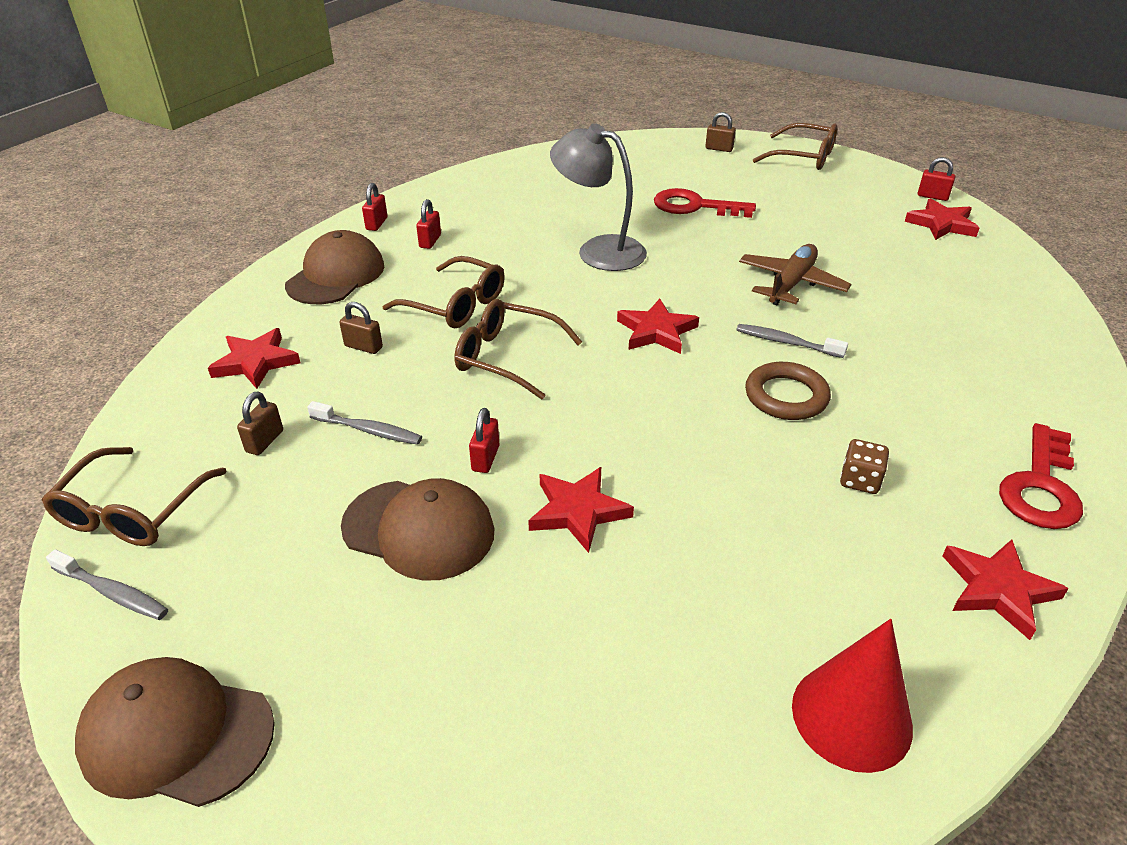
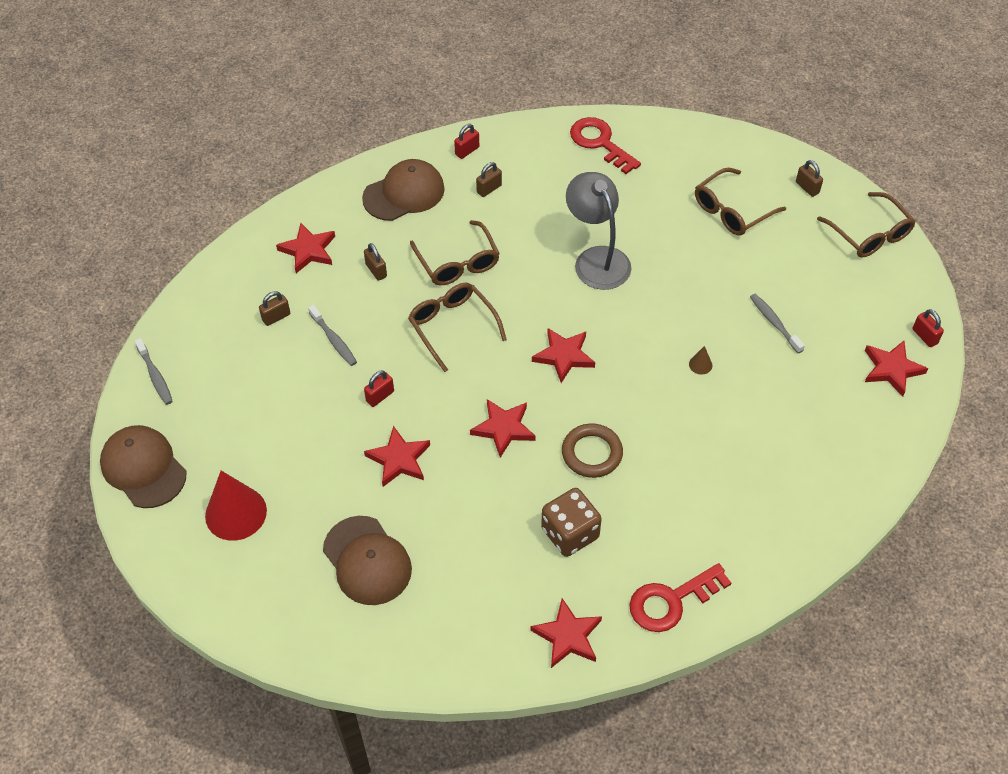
camera: 35 degrees right, 15 degrees up
(132, 511) = (188, 329): brown glasses -> brown glasses (731, 211)
(419, 529) = (312, 422): brown cap -> brown cap (367, 561)
(430, 241) = (489, 189): red padlock -> brown padlock
(667, 419) = (503, 428): none -> red star
(694, 206) = (714, 248): red key -> red key (600, 143)
(786, 342) = (639, 413): grey toothbrush -> grey toothbrush (774, 323)
(791, 284) = (700, 364): brown plane -> brown cone
(851, 716) = (423, 642): red cone -> red cone (236, 513)
(860, 480) = (570, 533): brown dice -> brown dice, size x1.76

